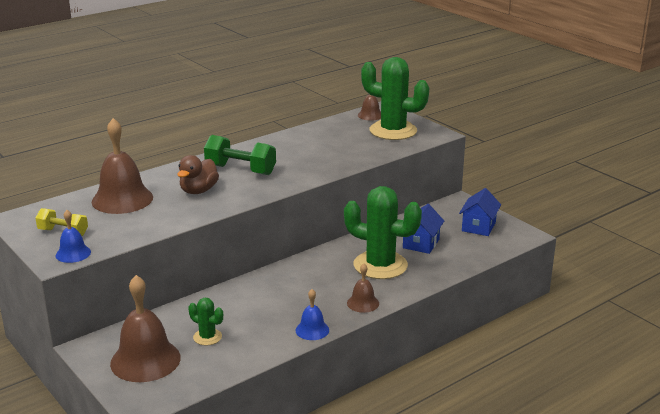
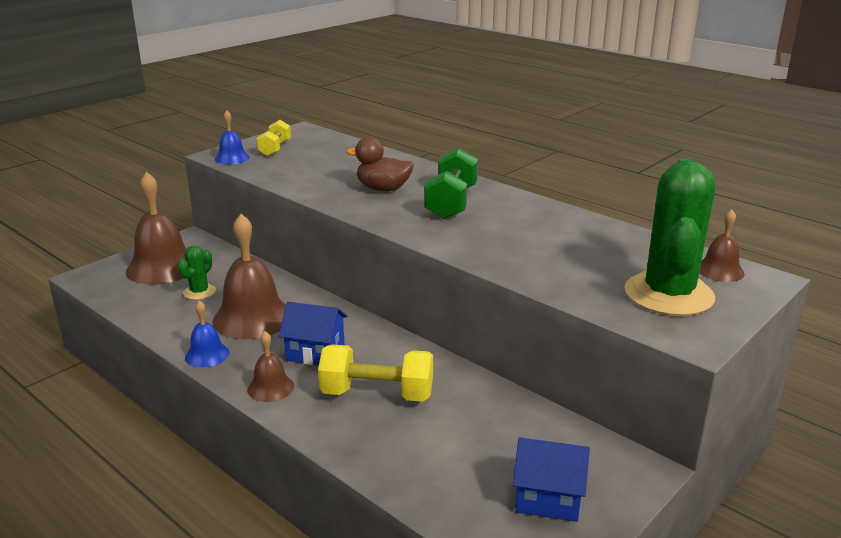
camera: 80 degrees right, 0 degrees up
(122, 199) = (351, 160): brown bell -> brown bell (252, 318)
(380, 265) = (377, 394): green cactus -> yellow dumbbell
(421, 243) = (458, 430): blue house -> blue house (315, 352)

